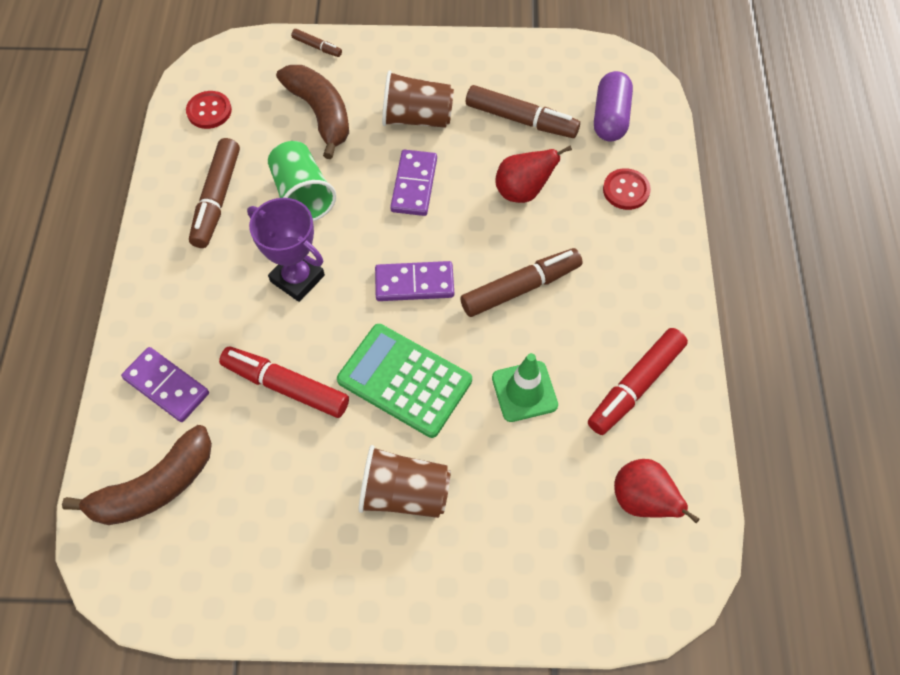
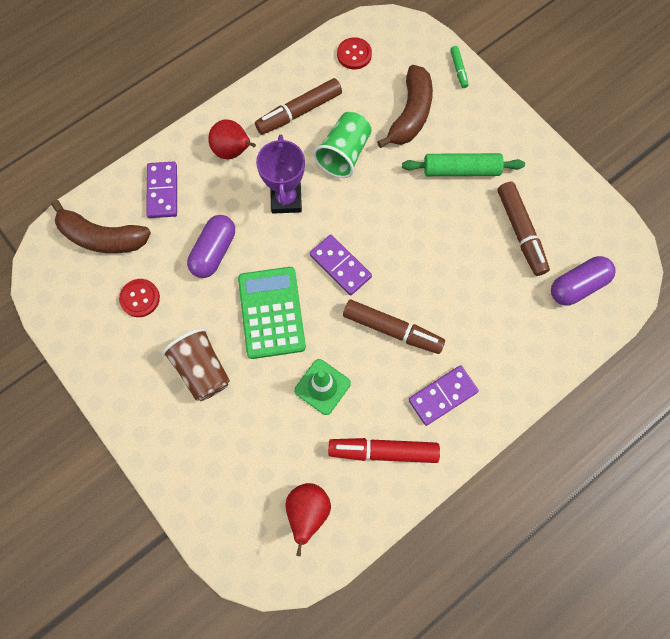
camera: 50 degrees right, 10 degrees up
(286, 386) = (214, 252): red marker -> purple capsule
(317, 47) = (458, 70): brown marker -> green marker
(414, 185) = (409, 209): purple domino -> purple domino (442, 395)
(417, 118) = (461, 170): brown cup -> green rolling pin
(523, 191) = (465, 276): red pear -> red pear (233, 151)
(626, 190) = (526, 339): red button -> red button (140, 298)

